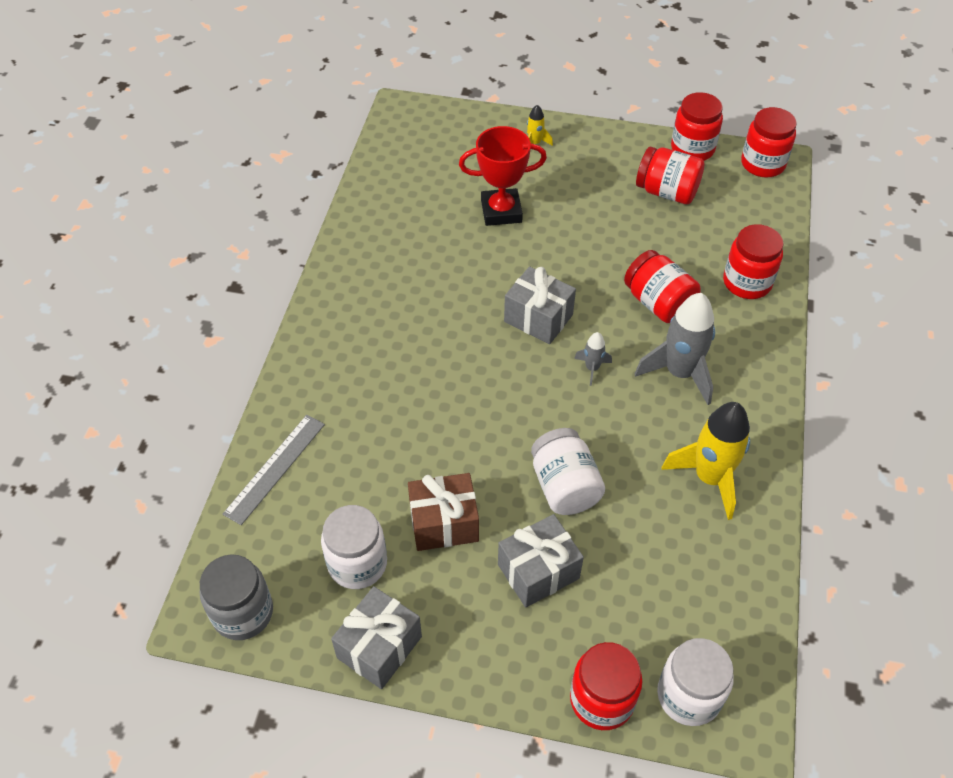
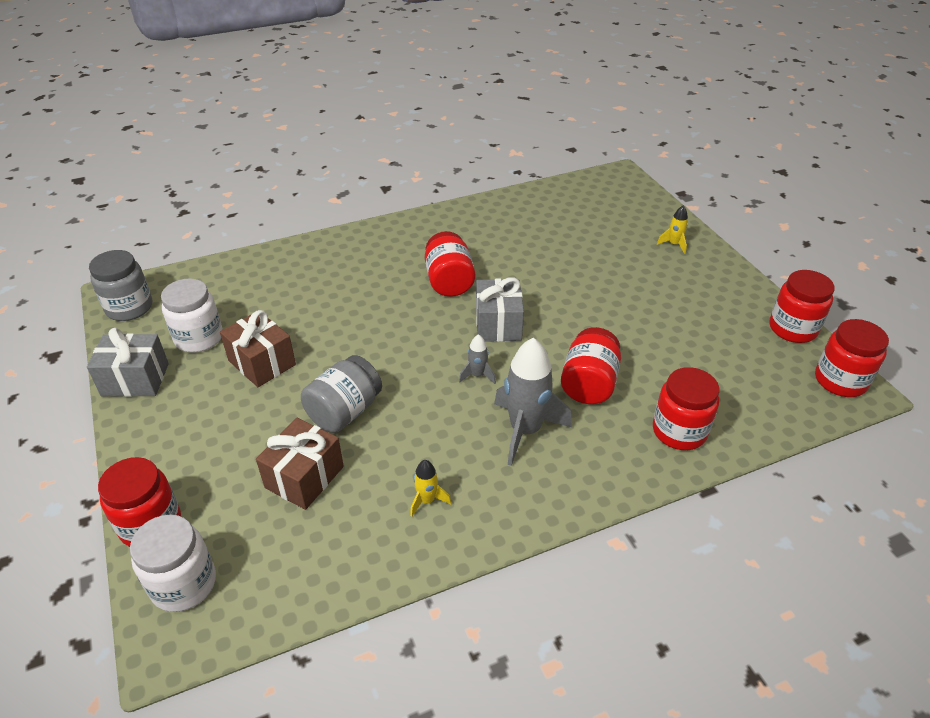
camera: 55 degrees right, 10 degrees down
(275, 468) = (252, 268): grey ruler -> none
(501, 211) = (583, 259): red trophy -> none
(538, 571) = (252, 432): grey gift -> none
(564, 486) = (344, 411): white jar -> grey jar
(624, 553) = (304, 477): none -> brown gift
(667, 192) = (720, 335): red jar -> red jar (449, 281)
(709, 478) = (427, 500): yellow rocket -> yellow rocket, size x0.47

